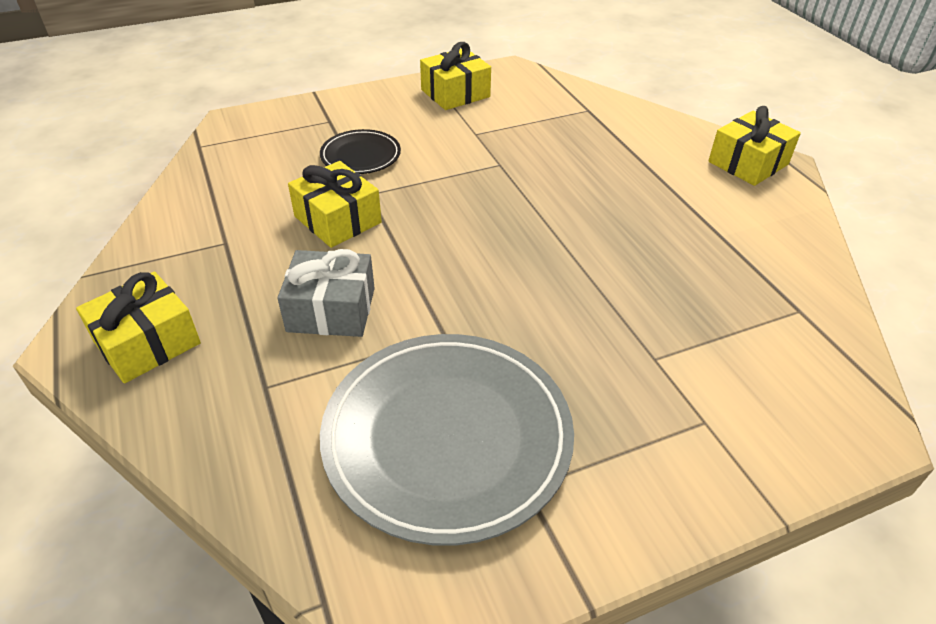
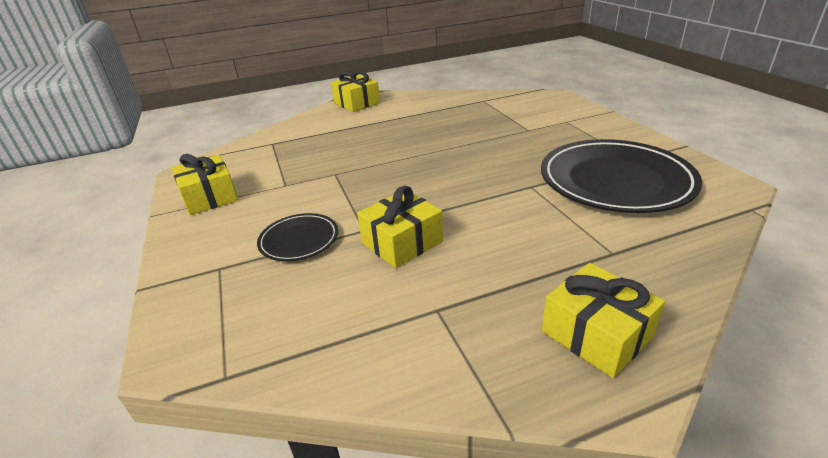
camera: 85 degrees left, 10 degrees down
(331, 310) = (520, 232): grey gift -> none
(447, 437) = (615, 181): grey plate -> black plate

